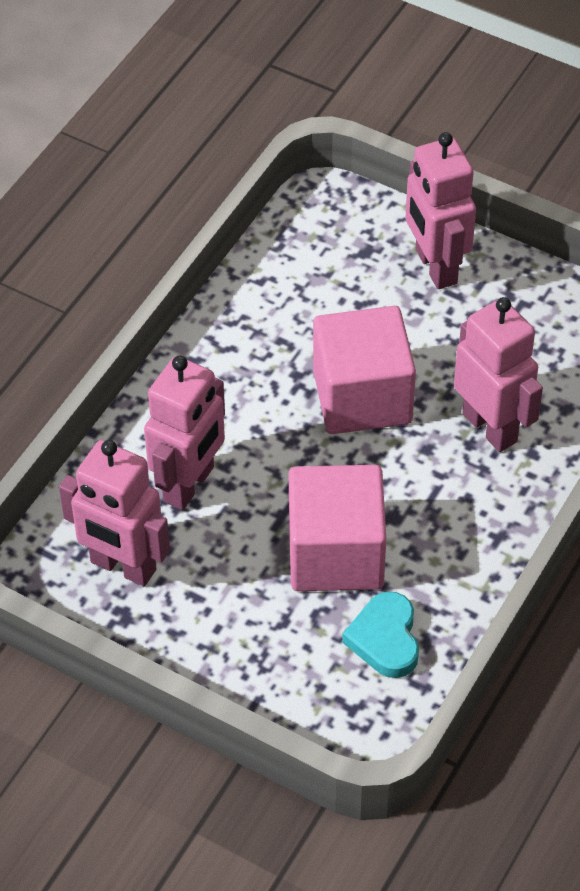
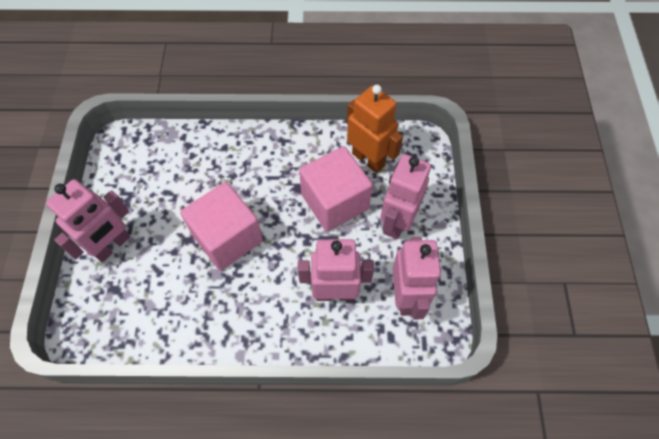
camera: 120 degrees left, 10 degrees up
(385, 639) = (368, 159): turquoise heart -> orange robot
(490, 427) = (217, 171): pink robot -> pink robot (397, 222)

